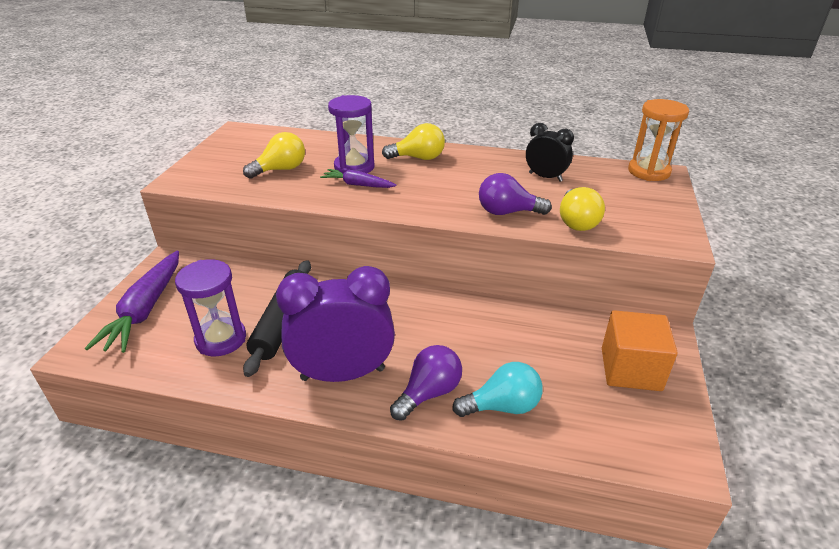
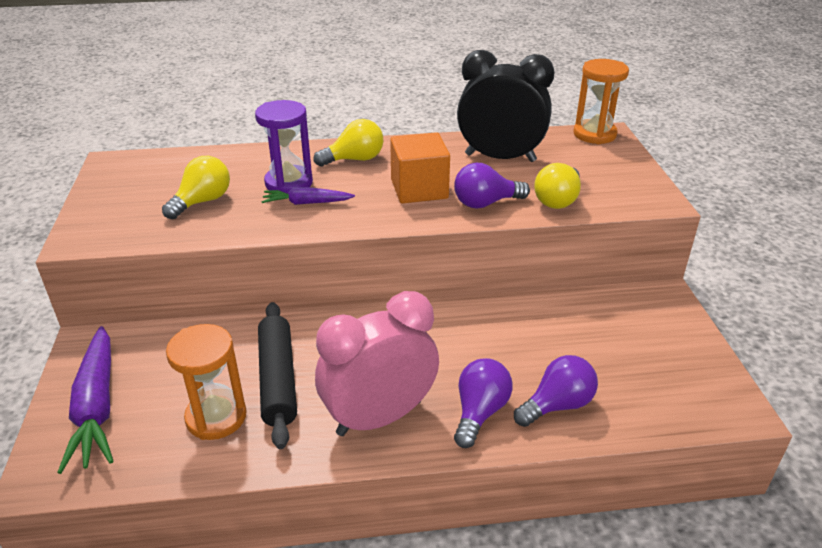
camera: 20 degrees left, 0 degrees up
(221, 339) = (216, 417): purple hourglass -> orange hourglass
(343, 374) = (379, 417): purple clock -> pink clock
(502, 406) = (557, 405): turquoise light bulb -> purple light bulb
(545, 177) = (500, 158): black clock -> black clock, size x1.84
(576, 222) = (557, 200): yellow light bulb -> yellow light bulb turned 45 degrees clockwise
(630, 369) = (653, 337): orange cube -> orange cube (419, 189)

